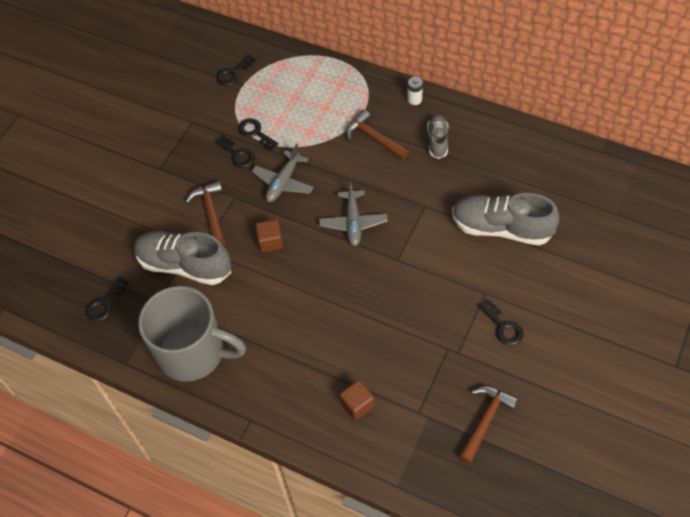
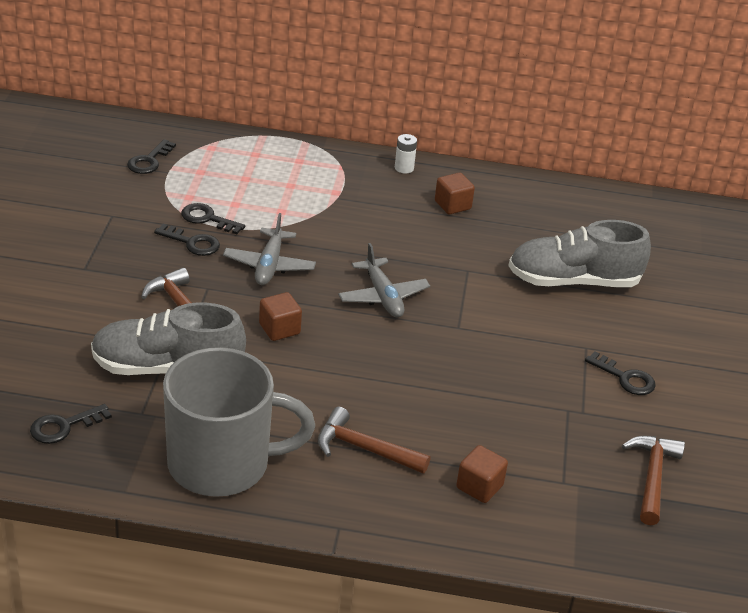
camera: 25 degrees left, 20 degrees down
(104, 303) = (63, 426): black key -> black key turned 45 degrees clockwise
(374, 138) = (369, 209): brown hammer -> brown hammer (364, 448)
(437, 141) = (452, 205): grey shoe -> brown cube

